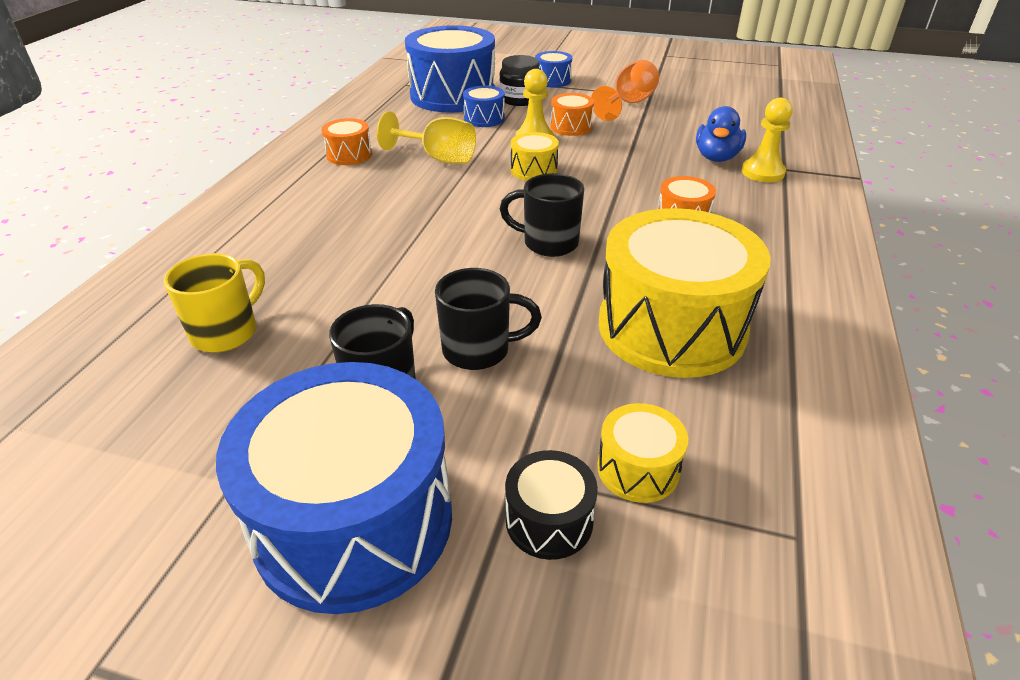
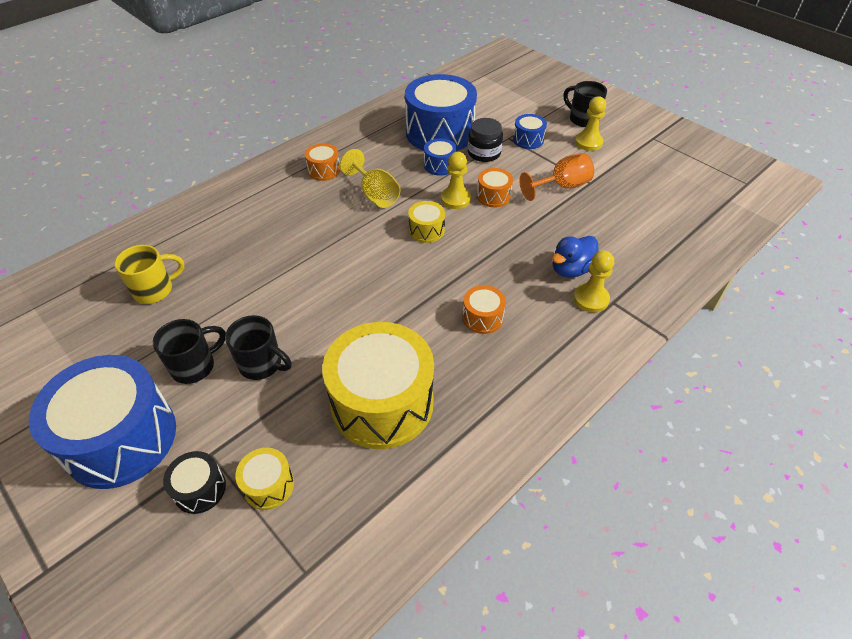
camera: 30 degrees right, 10 degrees up
(548, 243) = (374, 300): black mug -> black mug (582, 119)
(612, 70) = (588, 142): none -> yellow pawn

